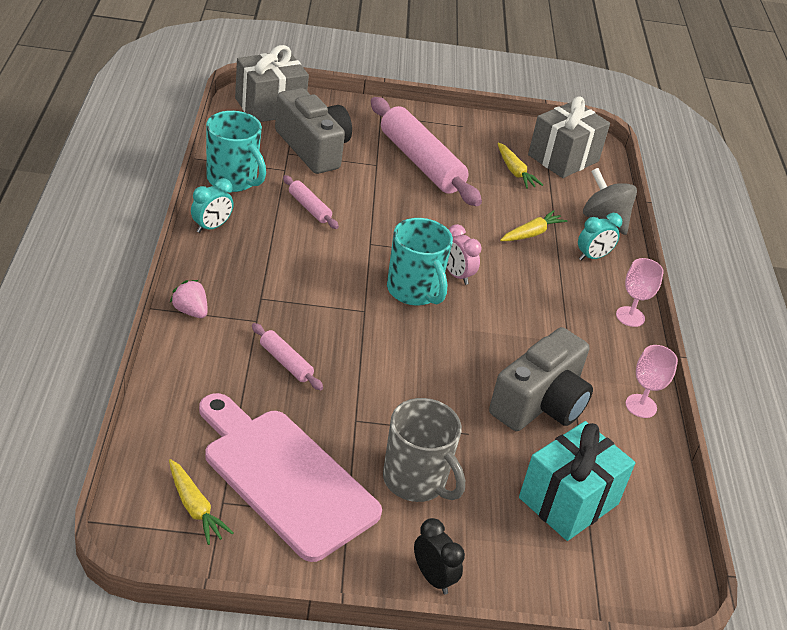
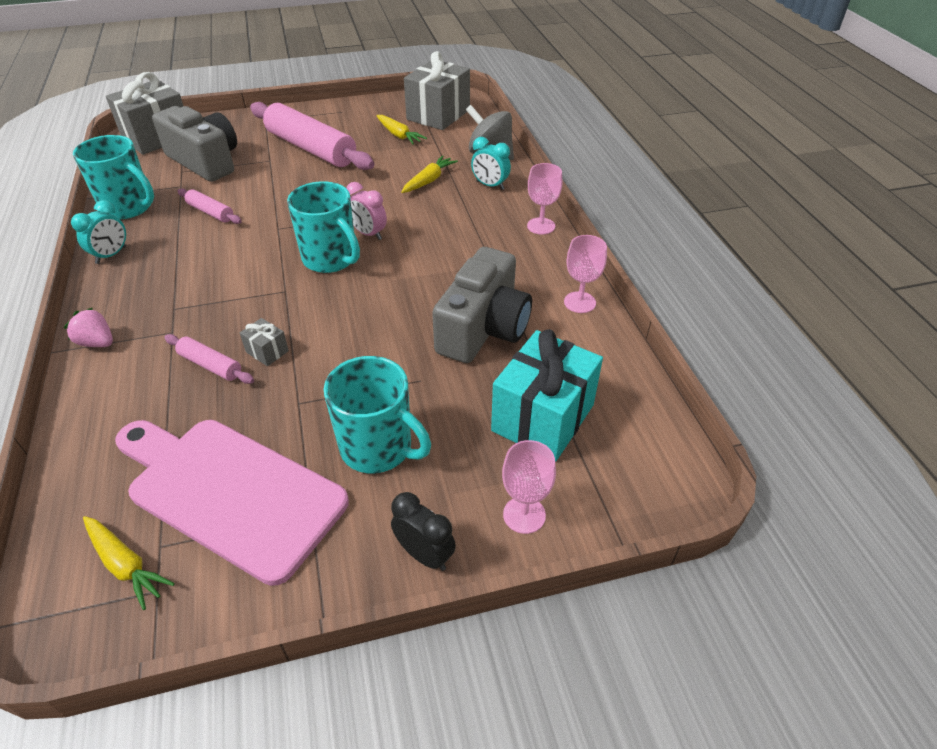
camera: 10 degrees left, 5 degrees up
(337, 365) = (267, 351): none -> grey gift
(416, 480) = (378, 448): grey mug -> turquoise mug
(525, 574) = (524, 515): none -> pink goblet
(592, 257) = (490, 185): turquoise clock -> turquoise clock turned 75 degrees clockwise

